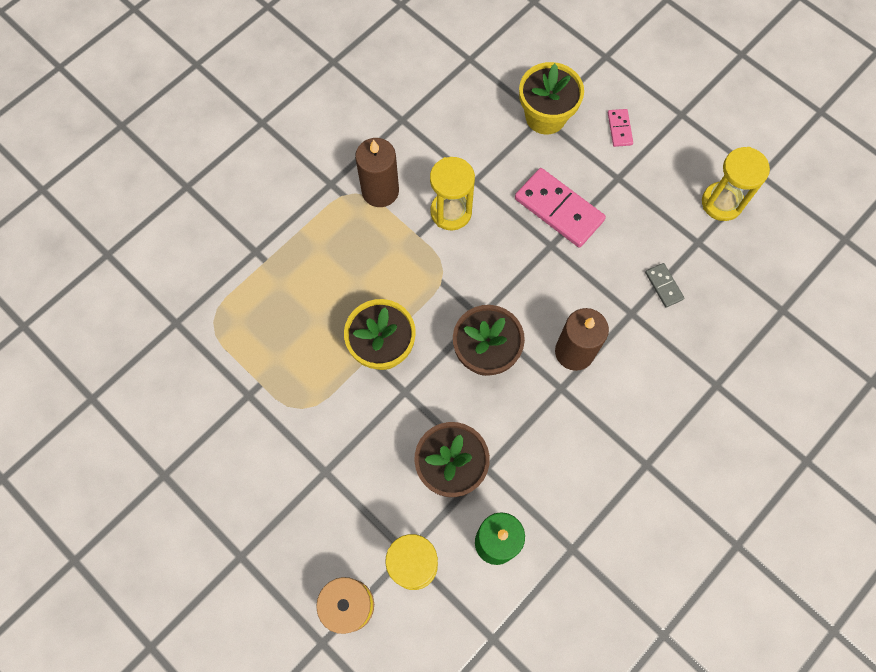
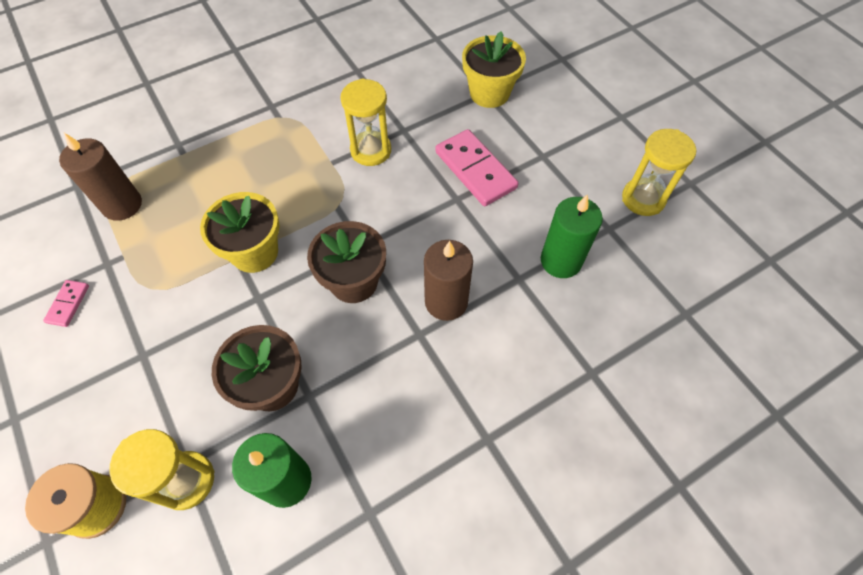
camera: 15 degrees right, 10 degrees down
(380, 191) = (313, 120): brown candle -> brown candle (122, 205)
(619, 129) = (557, 116): pink domino -> pink domino (68, 304)
(663, 286) = (561, 261): grey domino -> green candle

